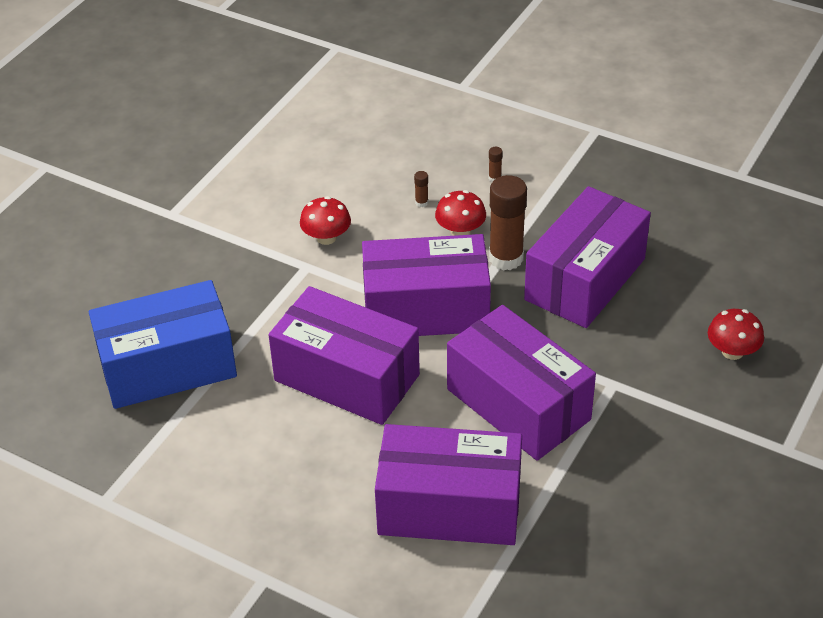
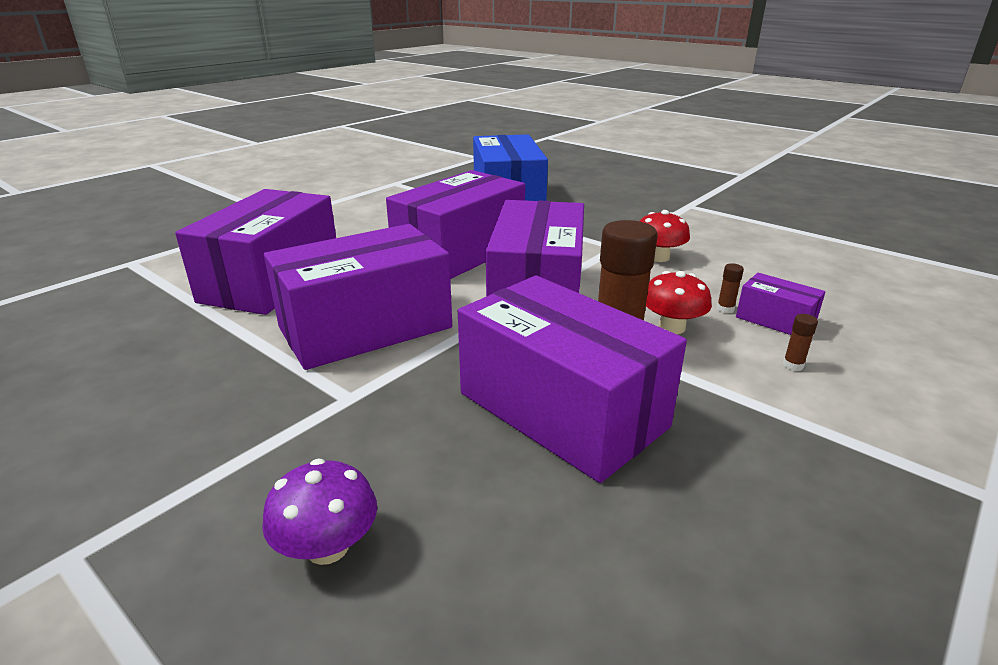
camera: 100 degrees right, 15 degrees down
(432, 179) = (775, 320): none -> purple box
(732, 351) = (327, 547): red mushroom -> purple mushroom

